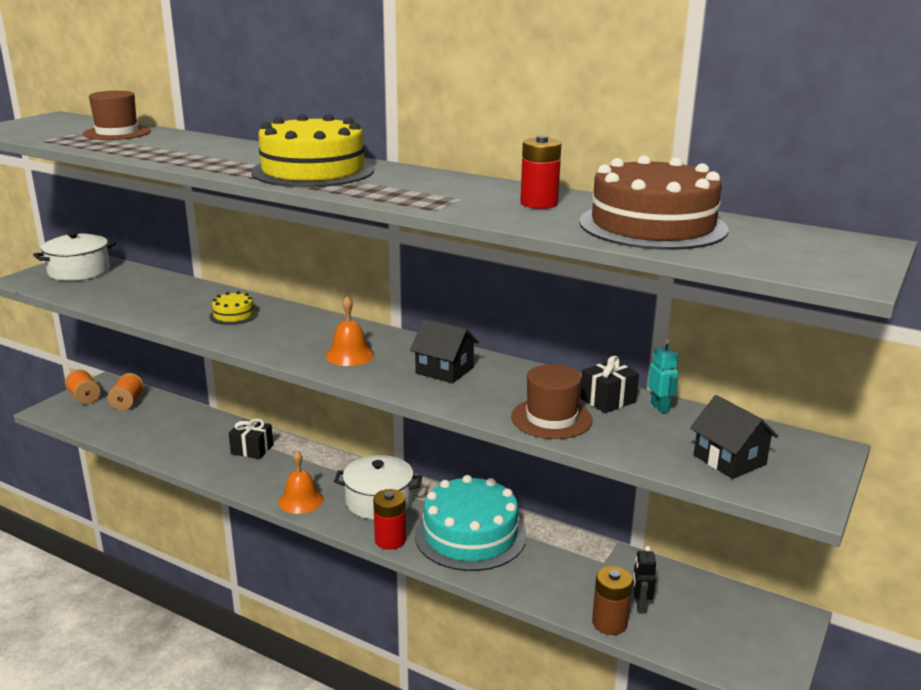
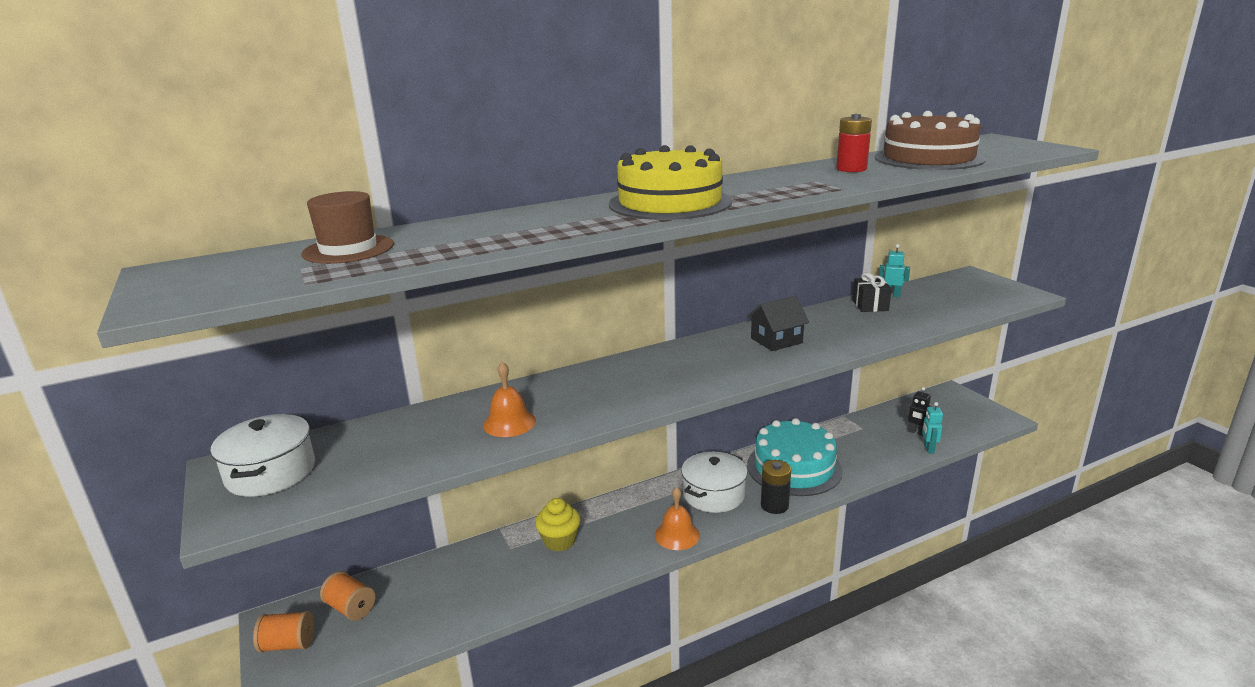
camera: 55 degrees left, 0 degrees up
(233, 315) = (553, 401): yellow cake -> none
(252, 449) = (559, 541): black gift -> yellow cupcake
(349, 355) = (710, 367): orange bell -> orange bell (509, 423)
(390, 540) = (774, 505): red battery -> black battery
(551, 418) = (885, 326): brown hat -> none
(609, 623) = (928, 449): brown battery -> turquoise robot
(729, 460) = (972, 297): black house -> none

